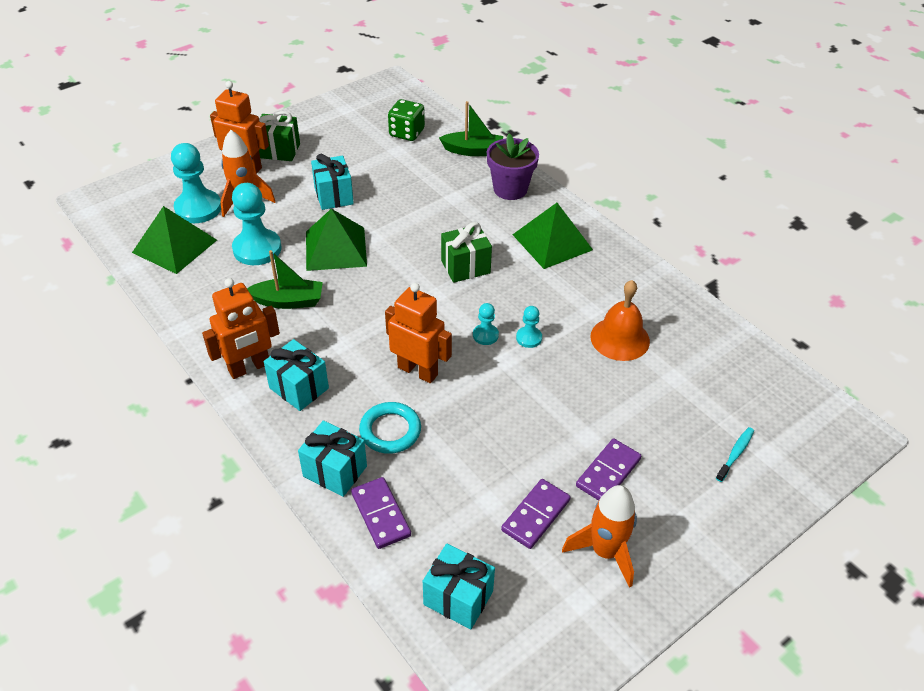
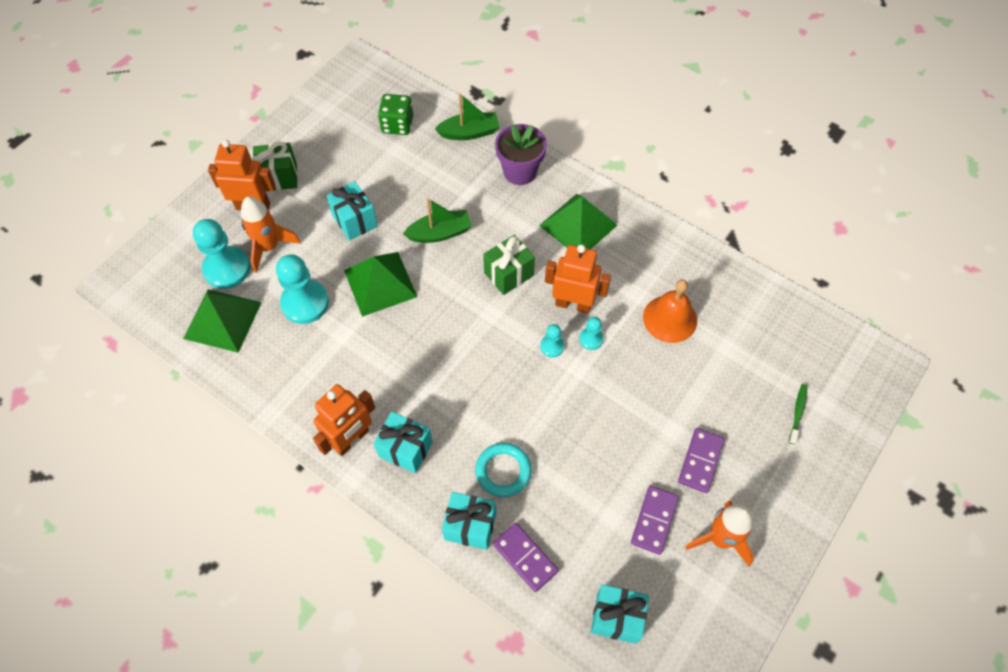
camera: 15 degrees left, 15 degrees up
(288, 301) = (358, 356): green boat -> green boat (440, 233)
(418, 371) = (505, 401): orange robot -> orange robot (573, 304)
(735, 454) = (798, 412): turquoise toothbrush -> green toothbrush

